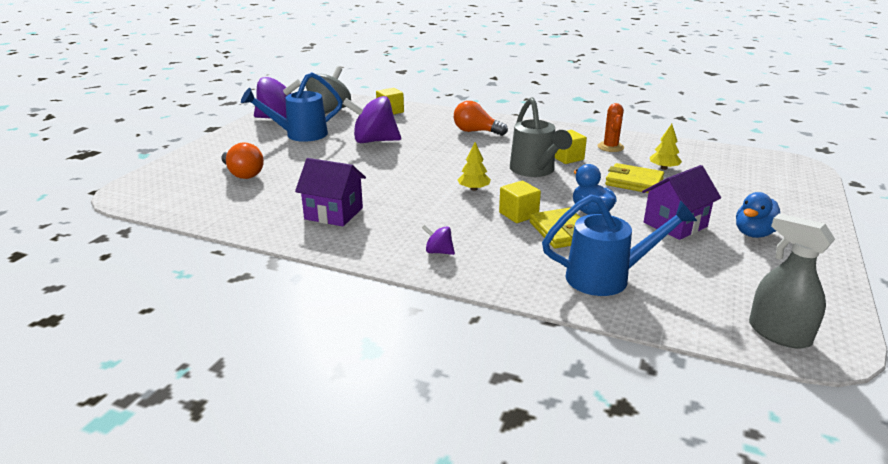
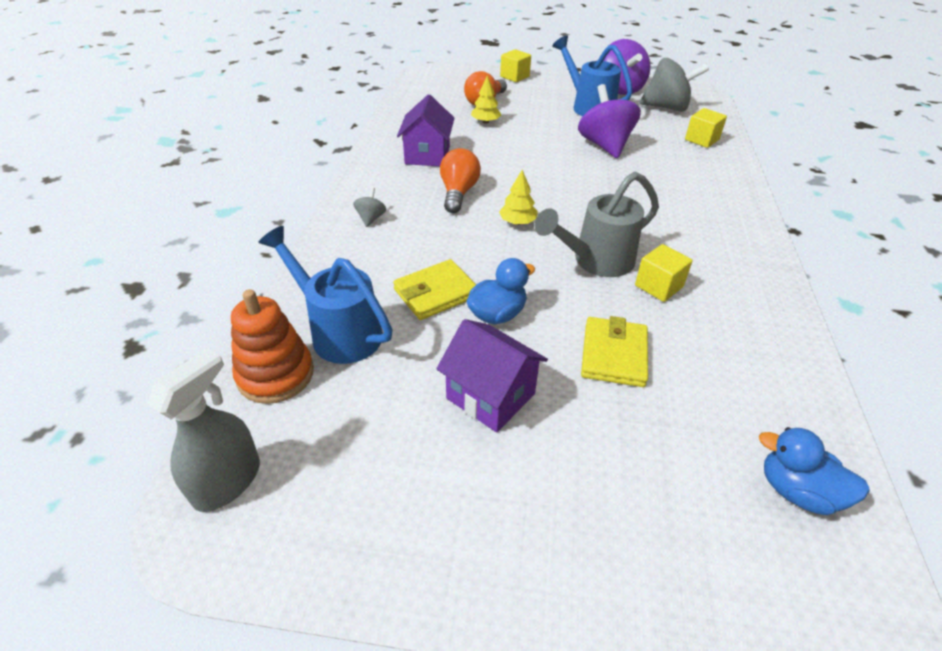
camera: 75 degrees right, 15 degrees up
(438, 252) = (371, 218): purple spinning top -> grey spinning top
(476, 131) = (690, 204): orange light bulb -> orange light bulb (458, 193)
(518, 214) = (467, 258): yellow cube -> yellow cube (514, 77)
(607, 278) = (339, 331): blue watering can -> blue watering can turned 150 degrees clockwise
(610, 147) = (735, 329): orange cactus -> none
(661, 310) = (275, 374): none -> orange stacking toy
(663, 168) = (691, 391): yellow tree -> yellow tree (485, 122)
(754, 233) = (493, 491): blue duck -> blue duck (797, 491)

